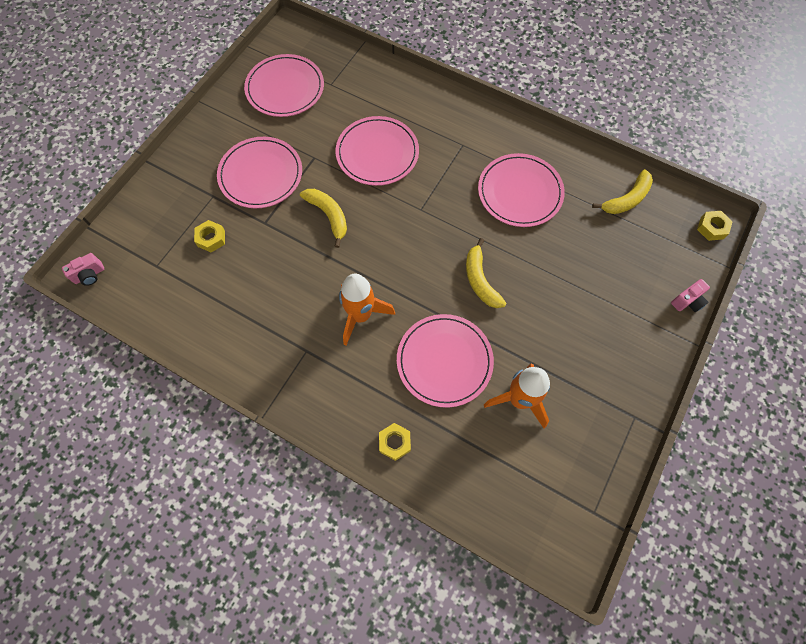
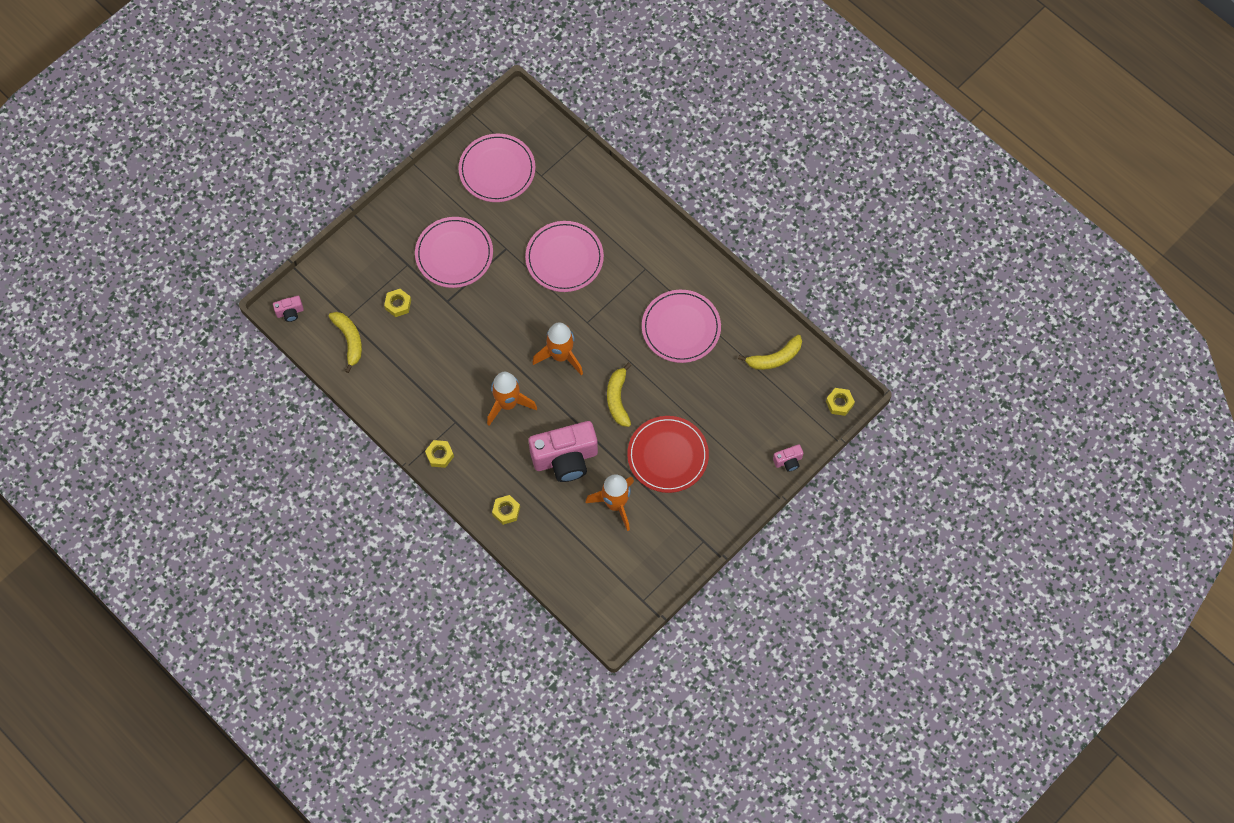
camera: 15 degrees right, 0 degrees up
(297, 395) = (439, 455): none -> yellow nut
(329, 216) = (504, 308): yellow banana -> yellow banana (349, 340)
(403, 250) = (560, 356): none -> orange rocket
(444, 361) = (565, 458): pink plate -> pink camera
(557, 328) = (667, 455): none -> red plate

